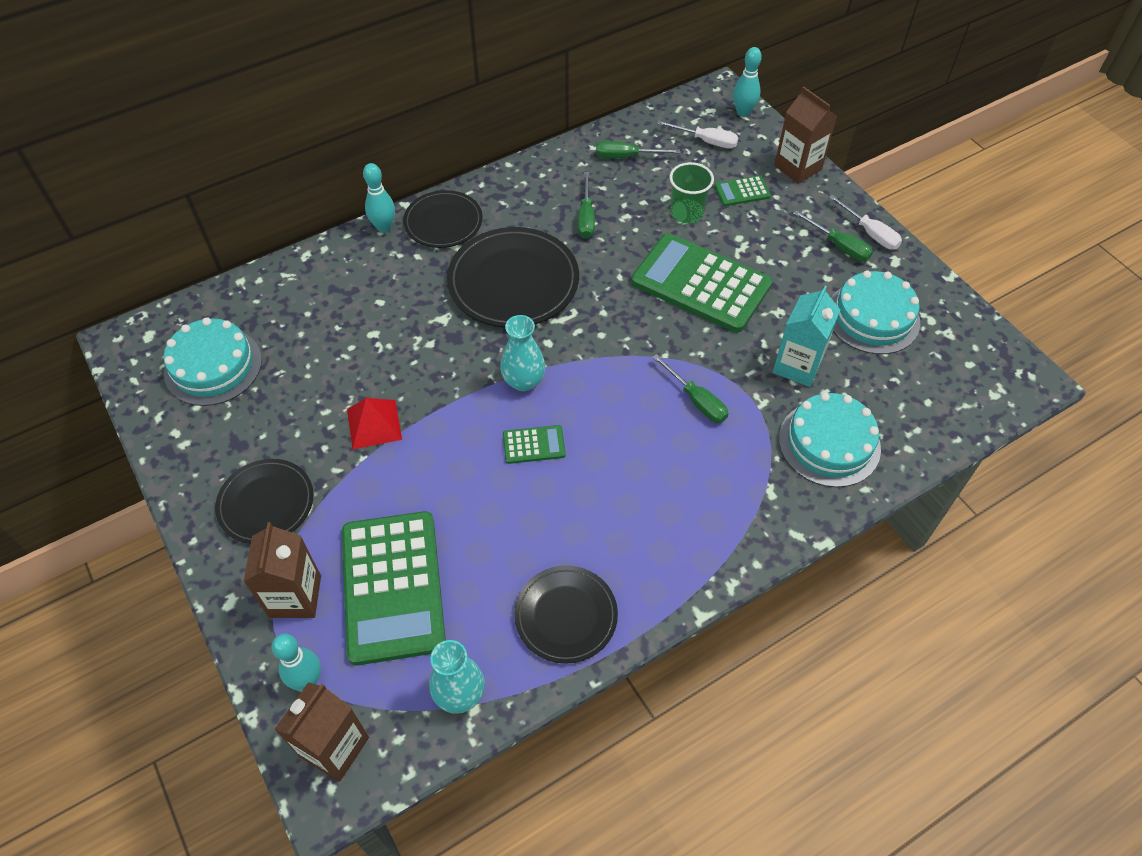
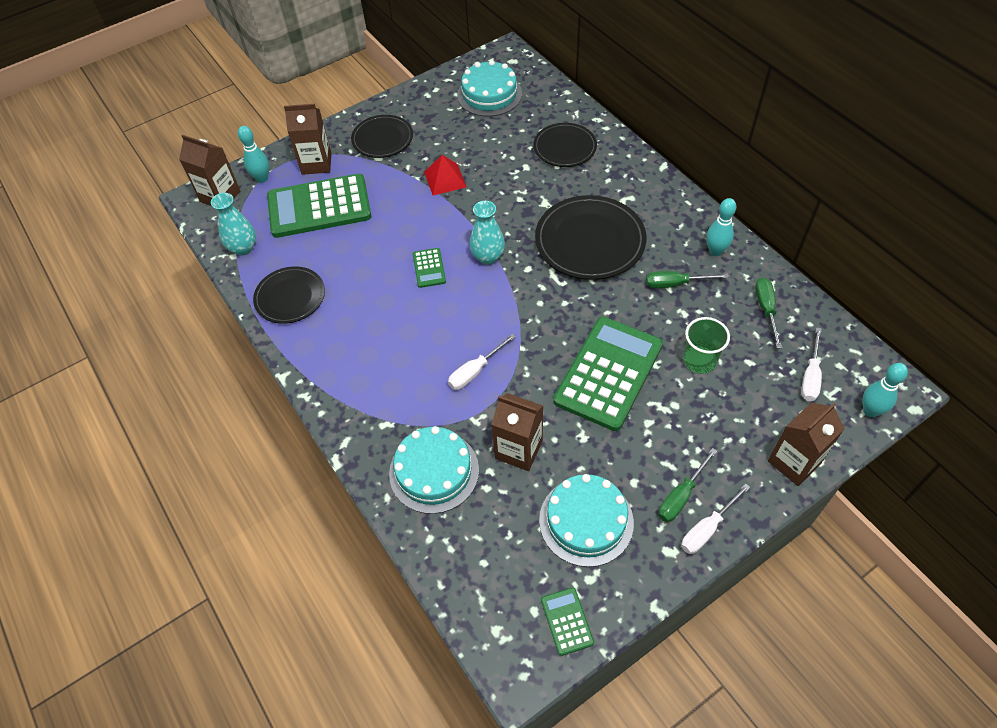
camera: 90 degrees right, 0 degrees up
(384, 227) = (635, 156): turquoise bowling pin -> turquoise bowling pin (715, 251)
(443, 222) = (648, 190): black plate -> black plate (565, 147)
(696, 400) = (475, 371): green screwdriver -> white screwdriver
(742, 191) = (742, 408): green calculator -> green calculator (567, 621)
(797, 366) = (518, 450): turquoise carton -> brown carton

